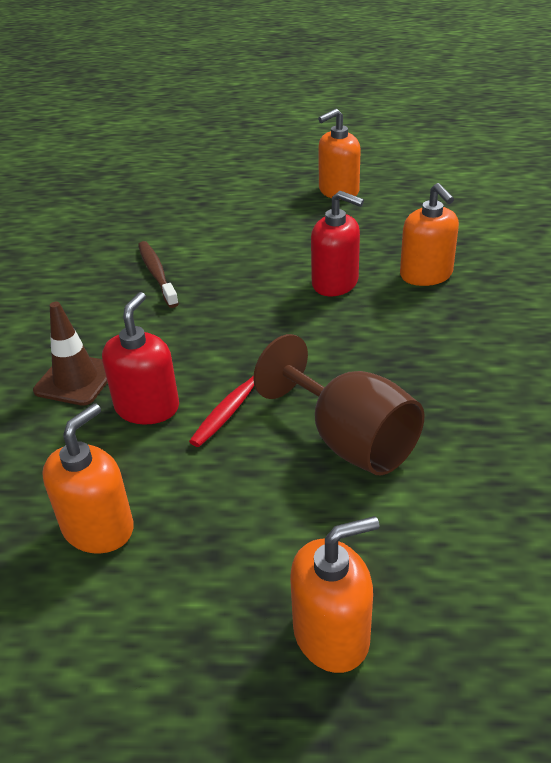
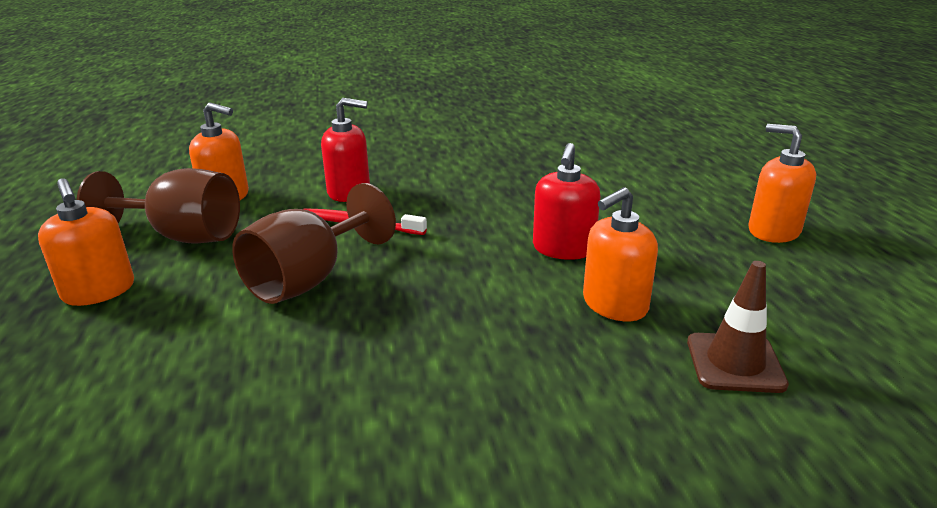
camera: 75 degrees right, 10 degrees down
(76, 380) = (379, 163): brown traffic cone -> brown traffic cone (735, 363)
(157, 274) = (533, 166): brown toothbrush -> none
(206, 563) = (183, 236): none -> brown goblet

